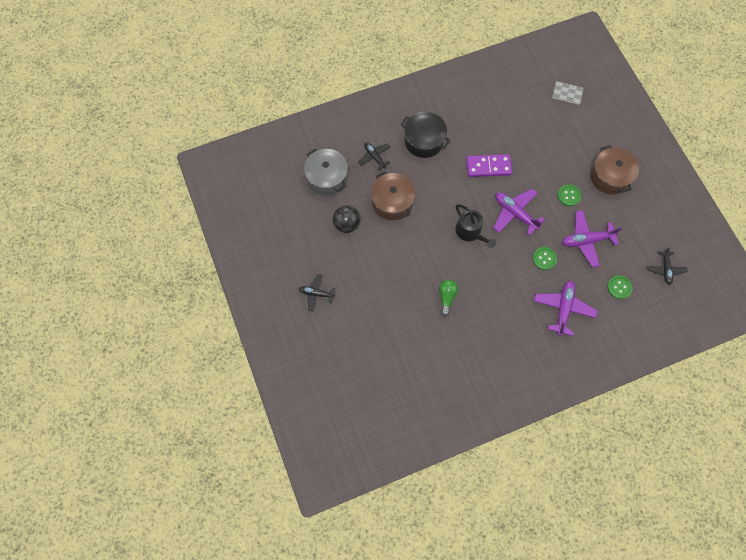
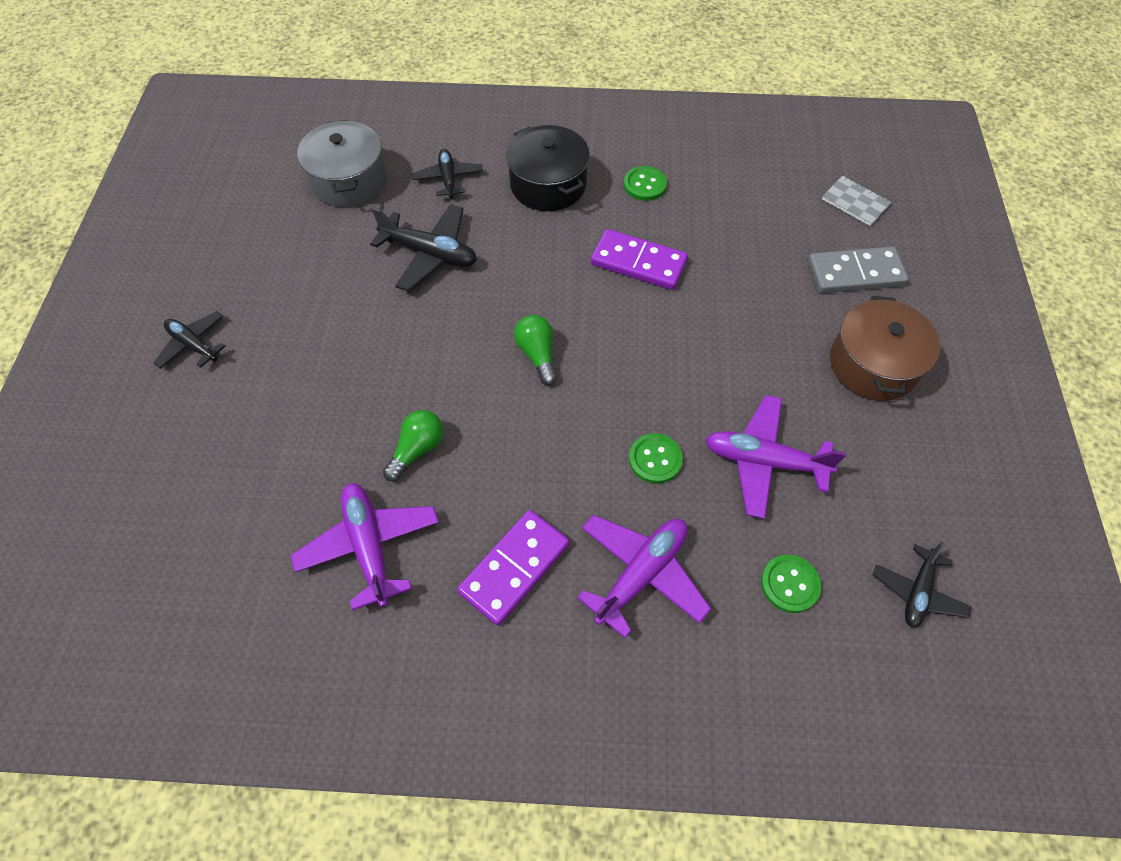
camera: 25 degrees right, 10 degrees down
(347, 224) = (328, 258): black ball -> none
(392, 202) = (430, 254): brown pot -> black plane
(470, 232) = (537, 355): black watering can -> green light bulb
(515, 213) = (643, 356): purple plane -> purple plane (369, 546)
(515, 328) = (515, 568): none -> purple domino
(568, 196) = (769, 366): green button -> green button (645, 185)
(583, 133) = (855, 273): none -> grey domino

